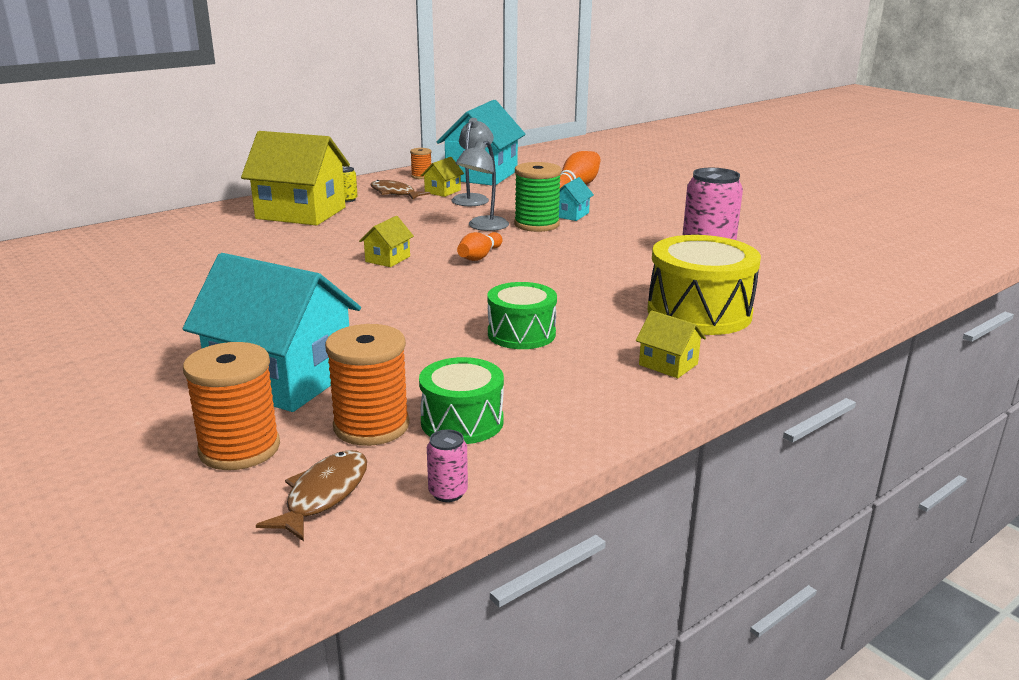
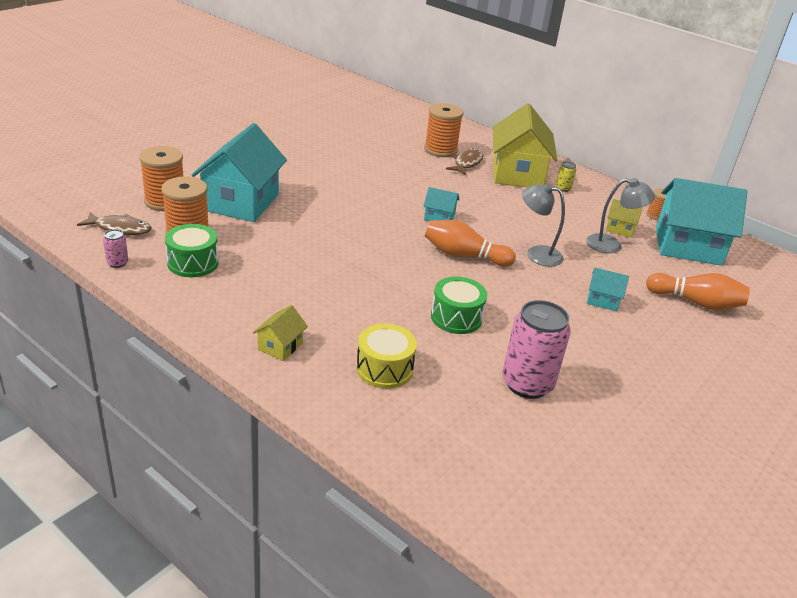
camera: 75 degrees right, 10 degrees up
(206, 241) = (440, 150): none -> orange spool
(387, 259) = (439, 217): yellow house -> turquoise house
(395, 193) = (595, 207): brown fish -> brown fish (467, 163)
(479, 257) = (464, 256): orange bowling pin -> orange bowling pin, size x1.51
(521, 334) = (320, 280): green drum -> green drum (456, 317)
(536, 224) = (560, 281): green spool -> none
(699, 312) = (384, 369): yellow drum -> yellow drum, size x0.63

